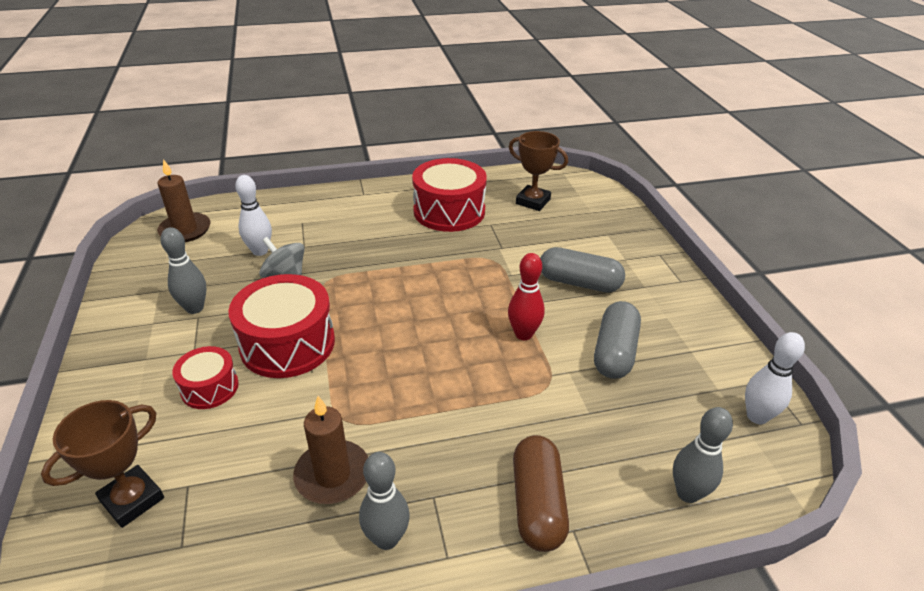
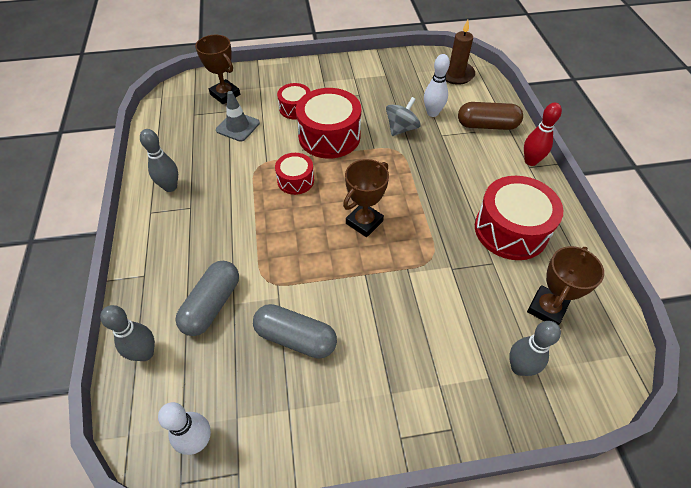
camera: 95 degrees right, 15 degrees up
(194, 308) = (367, 92): grey bowling pin -> grey bowling pin (519, 367)
(239, 462) = (238, 127): none -> grey traffic cone
(333, 475) = (218, 163): brown candle -> none
(376, 373) = (295, 180): none -> red drum
(448, 306) = (364, 222): none -> brown trophy
(523, 334) = (326, 271): red bowling pin -> red bowling pin (530, 161)
(537, 504) = (168, 258): brown capsule -> brown capsule (487, 125)
(579, 282) = (396, 328): grey capsule -> grey capsule (212, 305)

